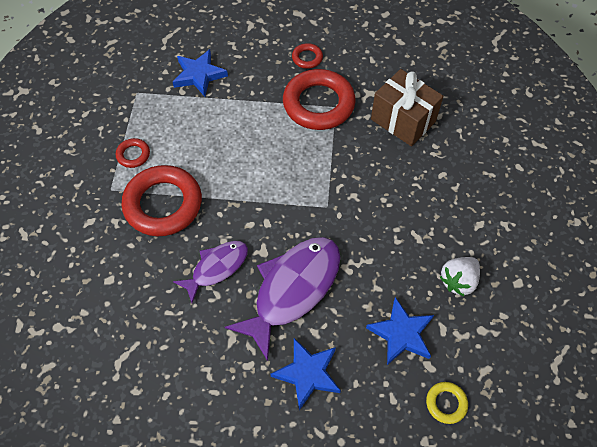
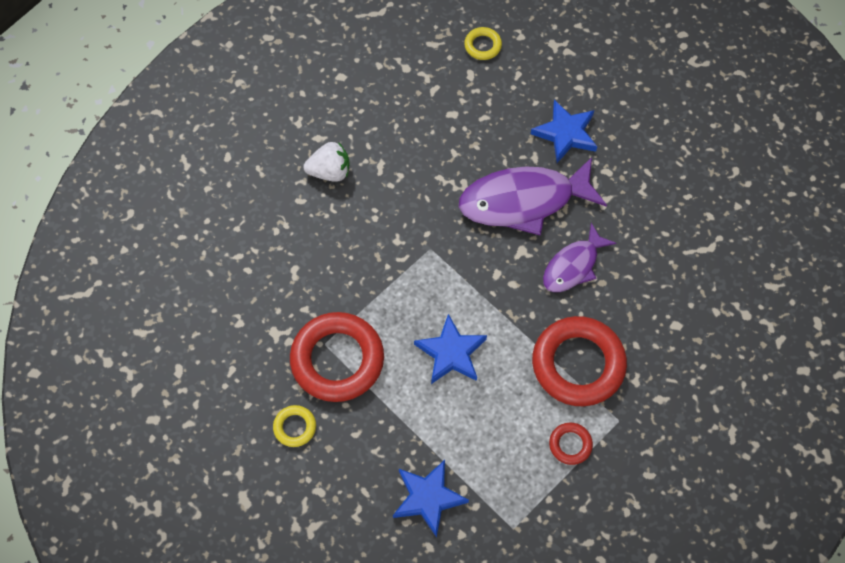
camera: 140 degrees left, 5 degrees up
(217, 268) = (573, 266): purple fish -> purple fish turned 45 degrees counterclockwise
(307, 58) = (295, 427): red ring -> yellow ring
(401, 334) = (468, 108): blue star -> blue star (451, 352)
(403, 120) = (276, 278): brown gift -> none
(458, 281) = (385, 111): white strawberry -> white strawberry (330, 171)

